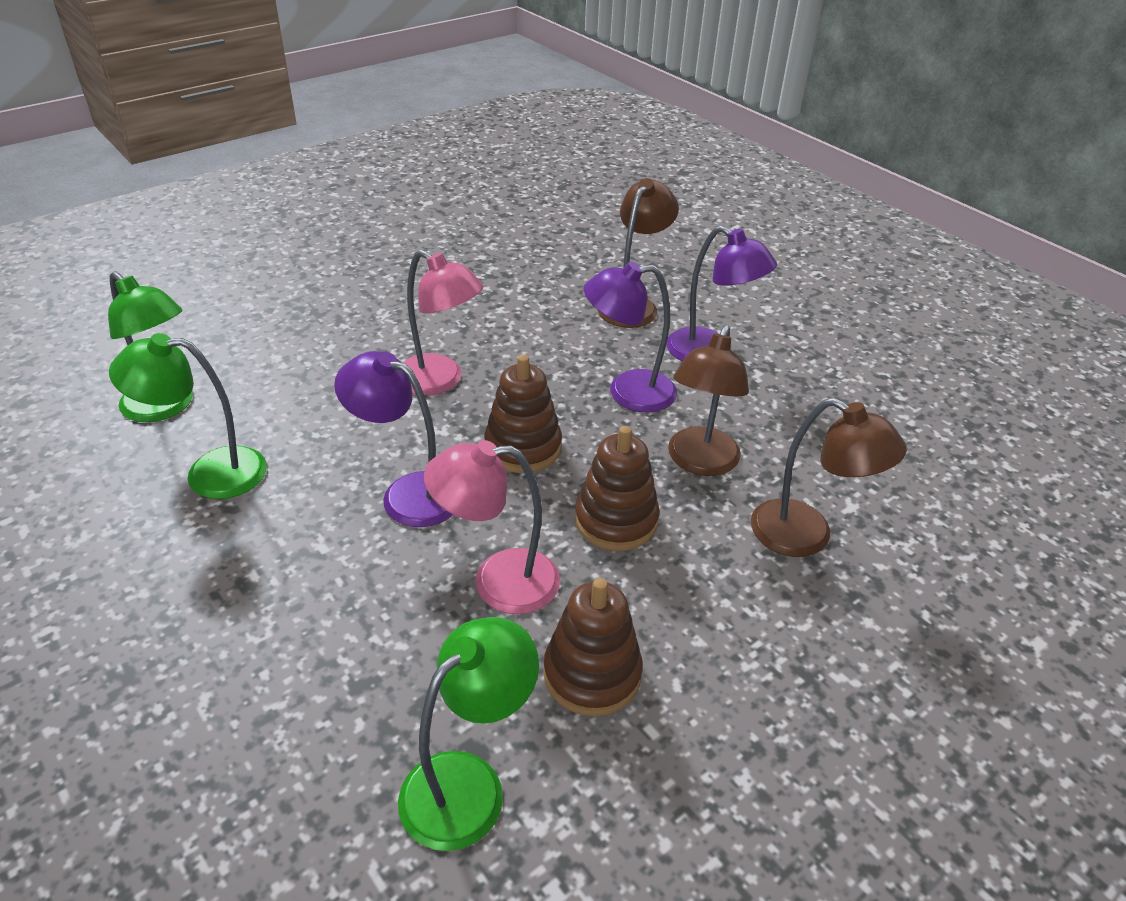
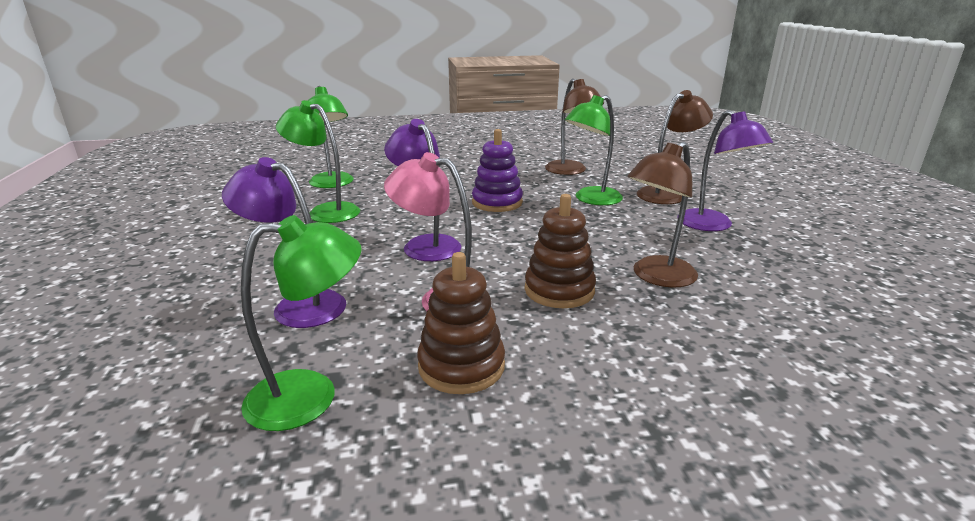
camera: 30 degrees right, 15 degrees down
(440, 381) = (497, 203): pink lamp -> purple stacking toy
(523, 447) = (523, 241): brown stacking toy -> none
(552, 340) = (591, 199): none -> green lamp
(628, 392) = (627, 231): purple lamp -> purple lamp (297, 306)
(806, 536) = (724, 341): brown lamp -> brown lamp (570, 171)

